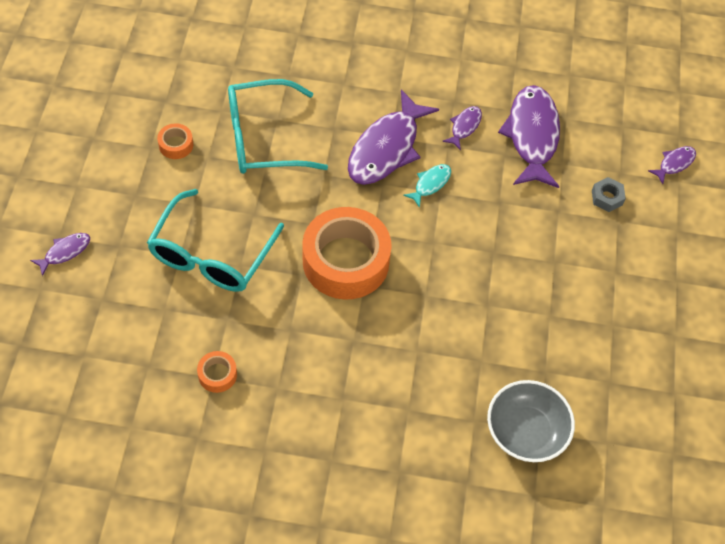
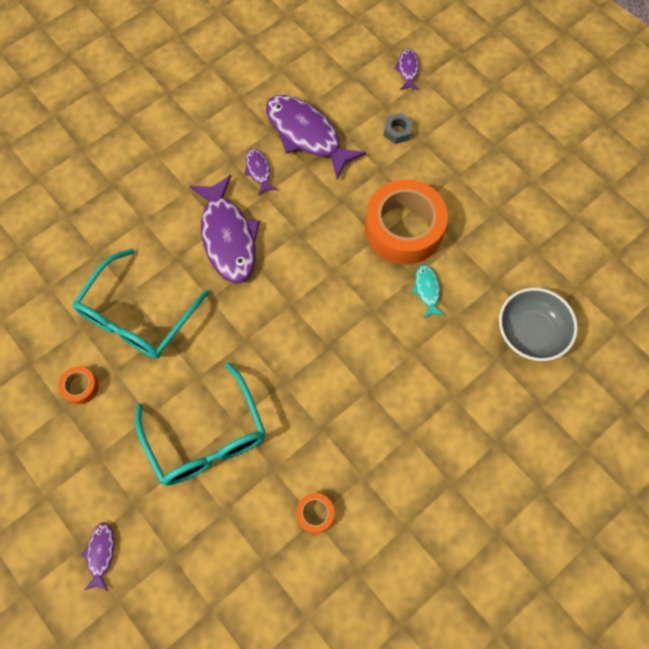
camera: 45 degrees left, 10 degrees up
(346, 261) = (298, 343): orange tape -> orange tape (403, 229)
(430, 184) = (285, 232): turquoise fish -> turquoise fish (427, 290)

